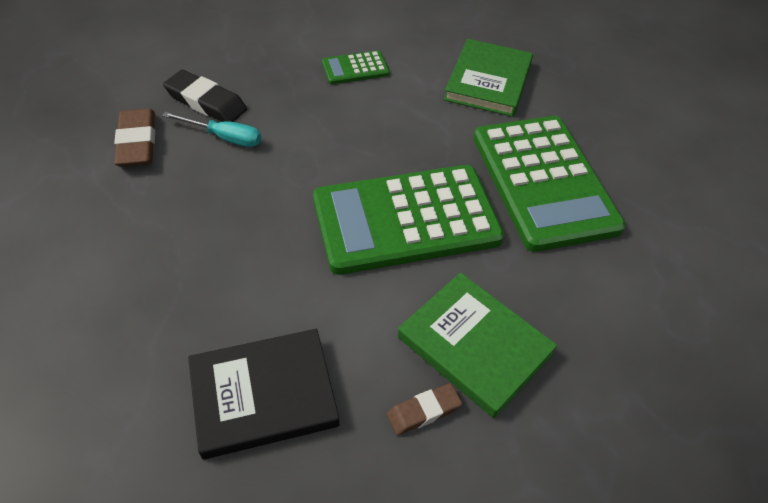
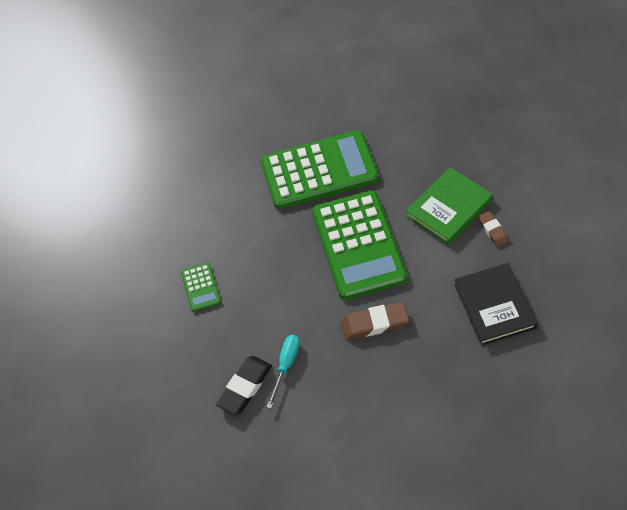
camera: 80 degrees left, 5 degrees up
(137, 142) = (294, 426): brown eraser -> brown eraser (375, 323)
(488, 81) = (216, 199): green book -> none

